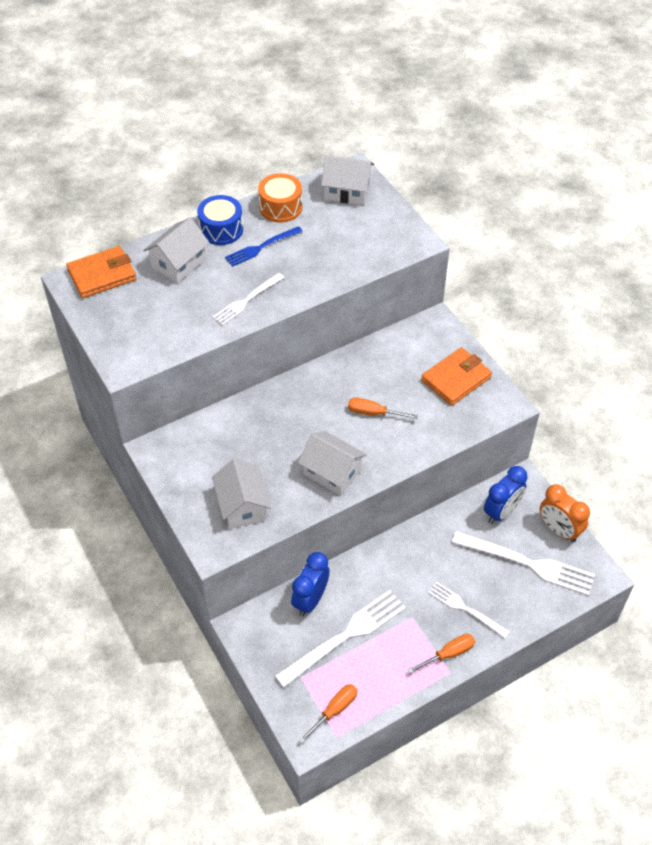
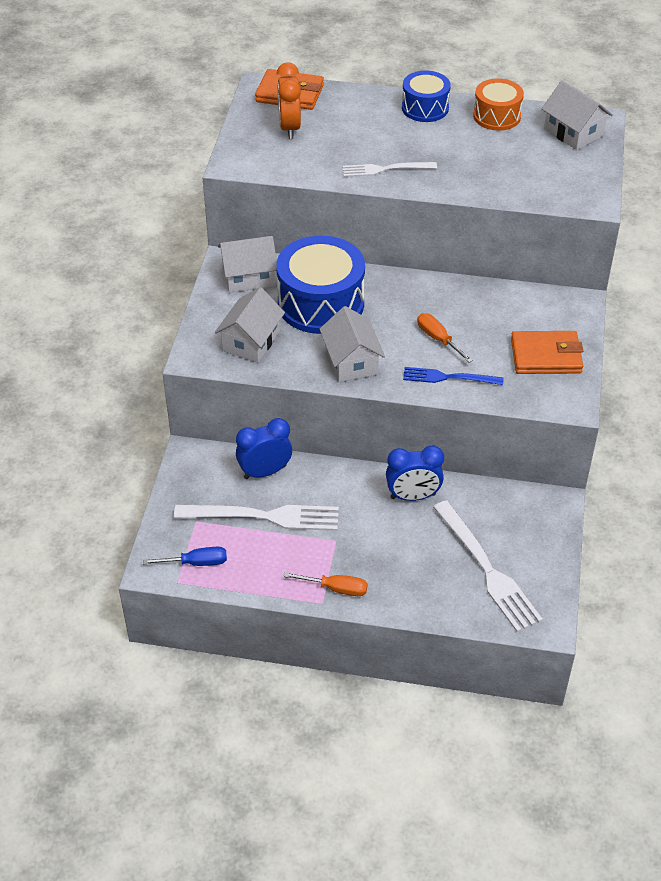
camera: 40 degrees right, 5 degrees down
(179, 263) = (361, 115): white house -> white house (248, 277)
(261, 247) = (443, 137): blue fork -> blue fork (447, 377)
(262, 439) = (321, 303): none -> blue drum
(334, 710) = (196, 563): orange screwdriver -> blue screwdriver
(464, 608) = (389, 565): white fork -> none
(501, 512) = (508, 514): blue clock -> blue clock (413, 496)
(558, 530) = (548, 563): orange clock -> orange clock (289, 128)

